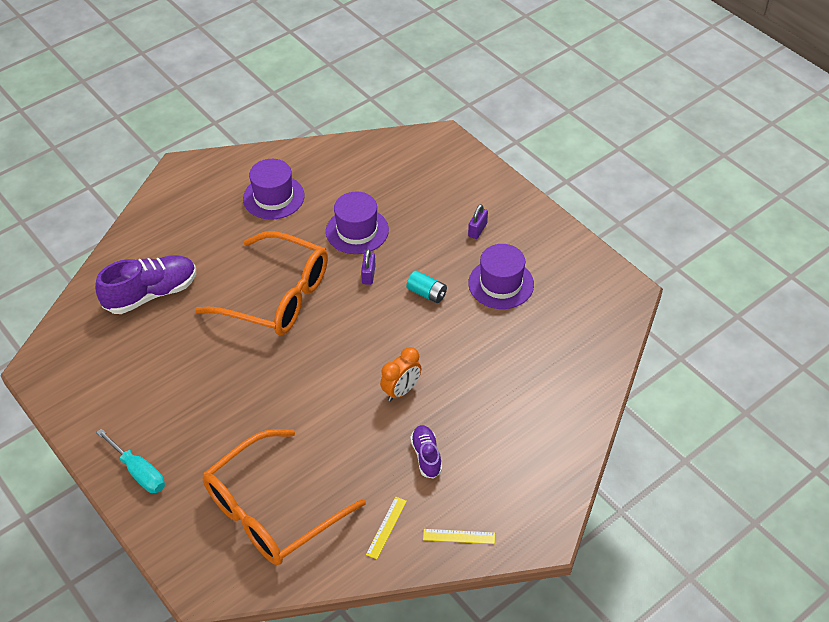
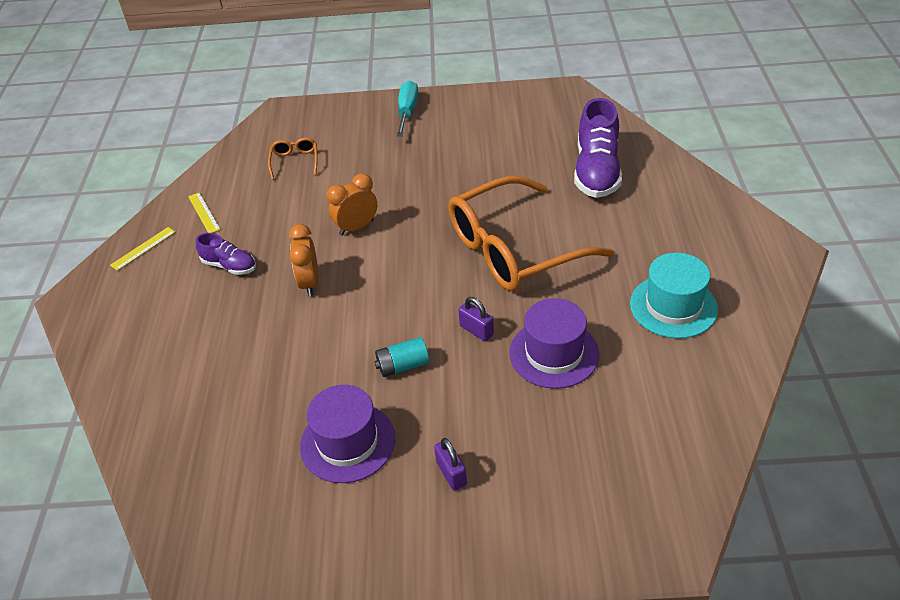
camera: 130 degrees right, 5 degrees down
(139, 472) = (407, 112): turquoise screwdriver -> turquoise screwdriver turned 105 degrees clockwise
(272, 510) = (295, 162): orange glasses -> orange glasses, size x0.40
(273, 197) = (673, 306): purple hat -> turquoise hat
(323, 403) = (356, 227): none -> orange clock

